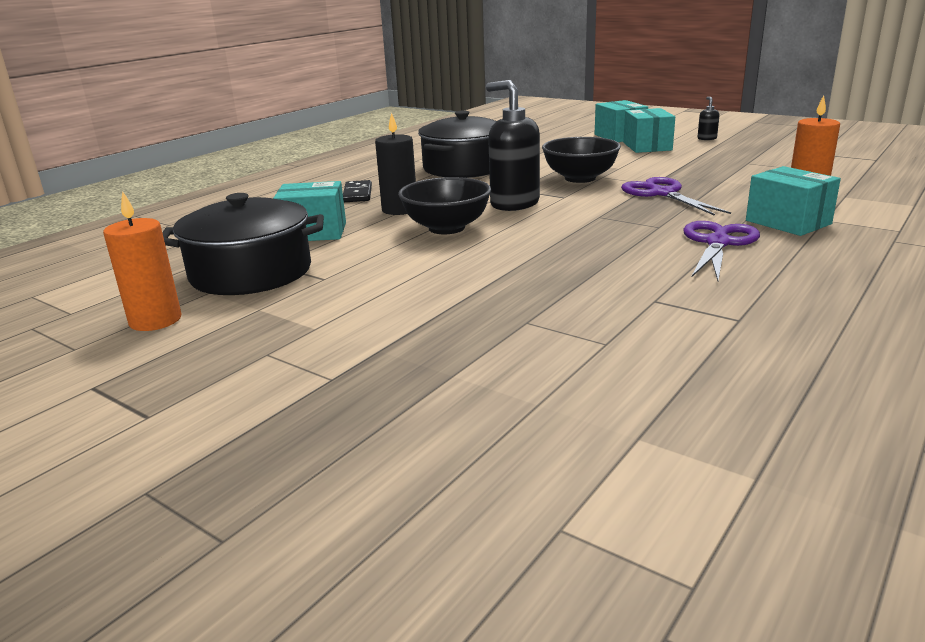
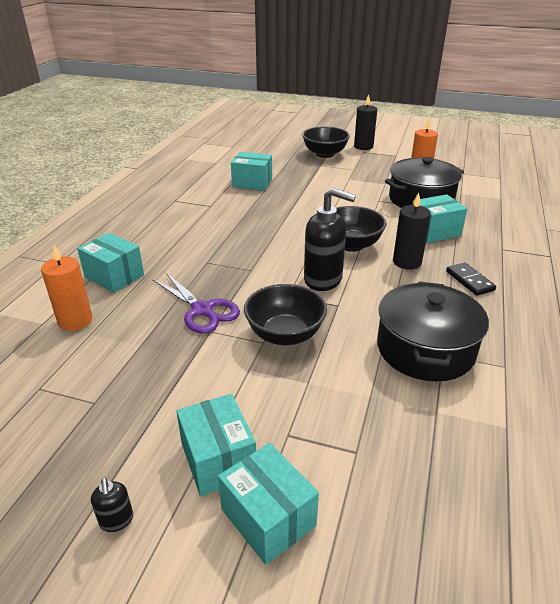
camera: 160 degrees right, 10 degrees up
(111, 440) = (363, 146): none -> black candle
(269, 422) = (324, 154): none -> black bowl
(546, 343) = (252, 183): none -> turquoise box
(718, 243) = (170, 248): purple scissors -> none

